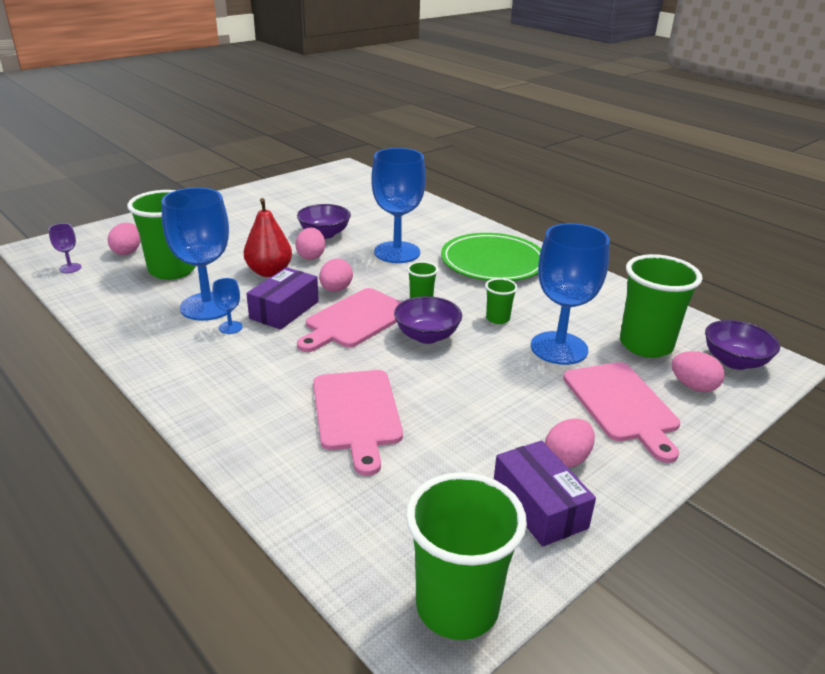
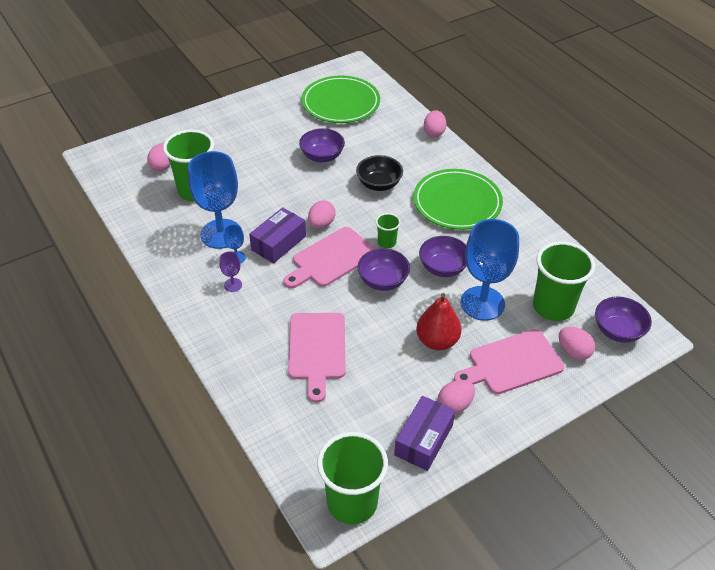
camera: 10 degrees right, 15 degrees up
(70, 268) = (119, 182): purple goblet -> purple goblet (233, 285)
(269, 272) = (271, 199): red pear -> red pear (437, 341)
(311, 256) = (307, 183): pink egg -> pink egg (434, 132)
(336, 193) = (340, 103): none -> green plate
(397, 252) = (379, 184): blue goblet -> black bowl
(497, 318) = (443, 268): green cup -> purple bowl
(539, 506) = (423, 440): purple box -> purple box turned 45 degrees clockwise
(622, 405) = (511, 363): pink cutting board -> pink cutting board turned 75 degrees clockwise

